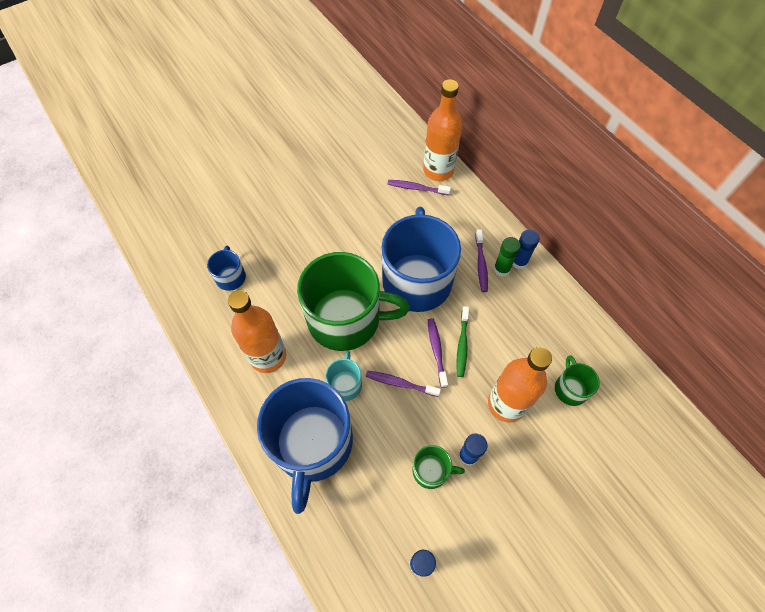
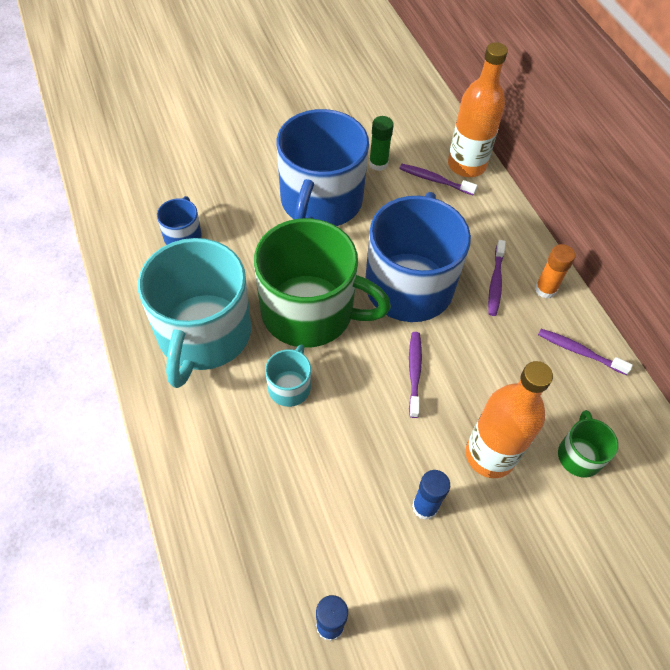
camera: 10 degrees right, 5 degrees down
(268, 356) = (203, 334): orange bottle -> turquoise mug
(312, 444) = (231, 448): blue mug -> blue mug (320, 201)
(400, 383) = (359, 401): purple toothbrush -> purple toothbrush (579, 351)
(431, 470) = (373, 514): green mug -> none
(462, 344) = (449, 372): green toothbrush -> none
(501, 269) = (521, 293): green glue stick -> green glue stick (378, 163)
(519, 262) = (545, 289): blue glue stick -> orange glue stick

